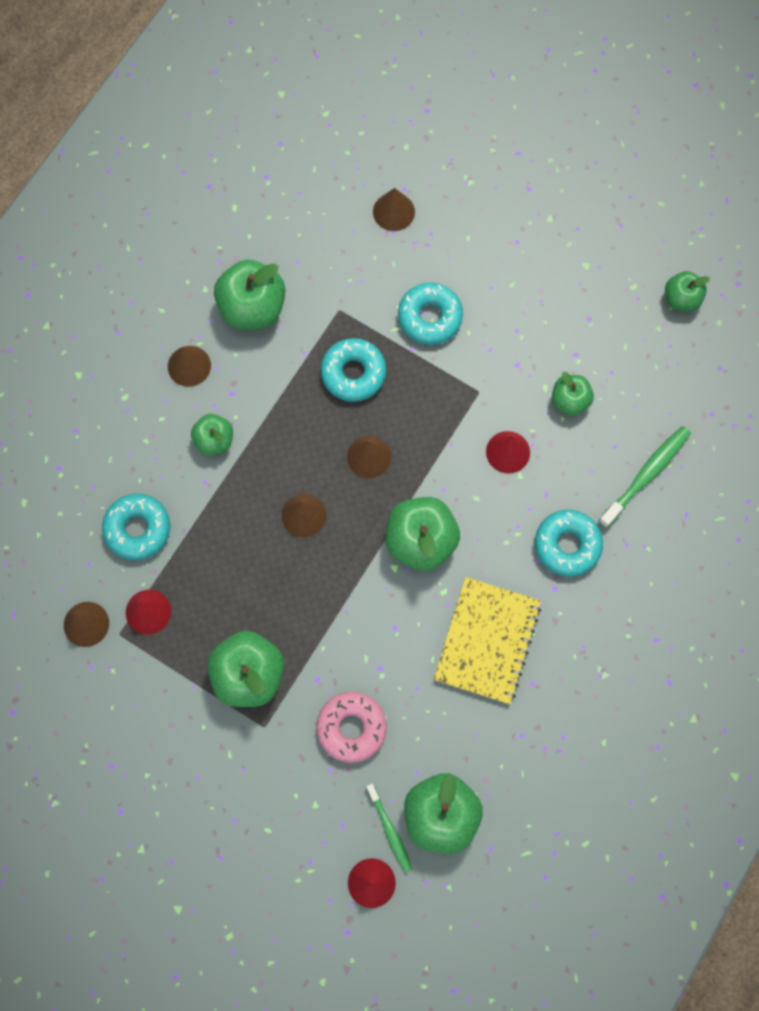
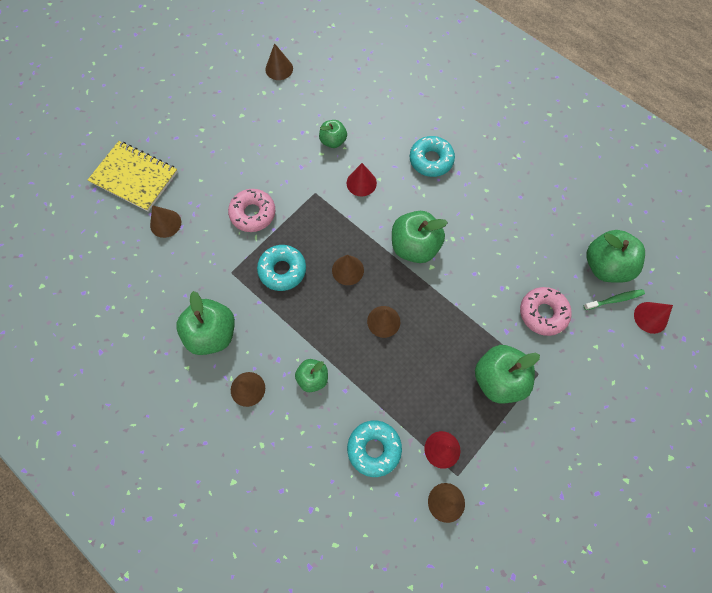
camera: 80 degrees left, 5 degrees down
(430, 317) = (253, 213): turquoise donut -> pink donut
(487, 641) = (490, 218): yellow notebook -> yellow notebook (134, 177)
(646, 475) = (392, 109): green toothbrush -> none
(681, 299) = (279, 69): green apple -> brown cone

